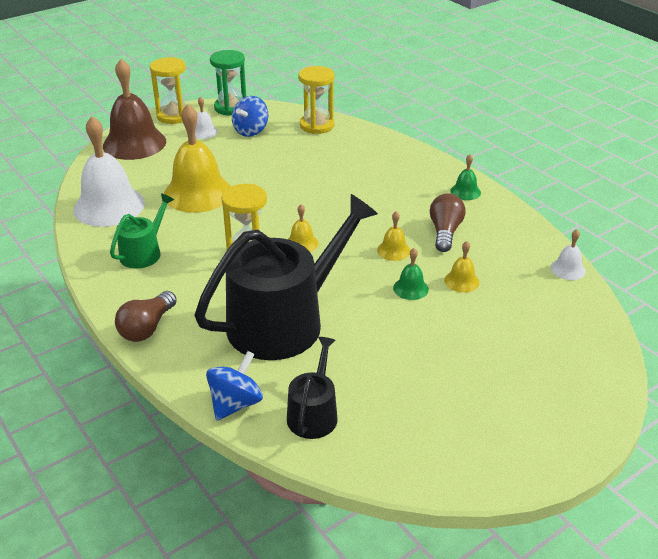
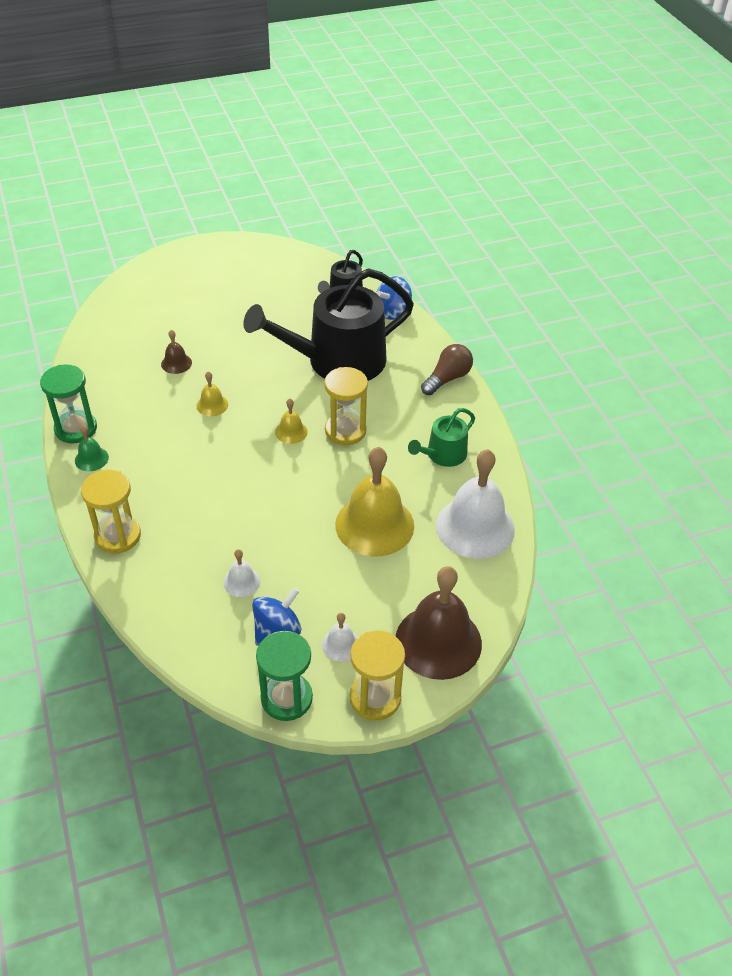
camera: 165 degrees left, 10 degrees up
(317, 125) = (185, 620): yellow hourglass -> yellow hourglass (118, 536)
(410, 288) = (222, 366): green bell -> none
(445, 232) = (151, 414): brown light bulb -> none
(461, 281) = (176, 363): yellow bell -> brown bell
(501, 208) = (76, 429): none -> green hourglass
(568, 269) = (80, 354): white bell -> white bell (241, 582)

